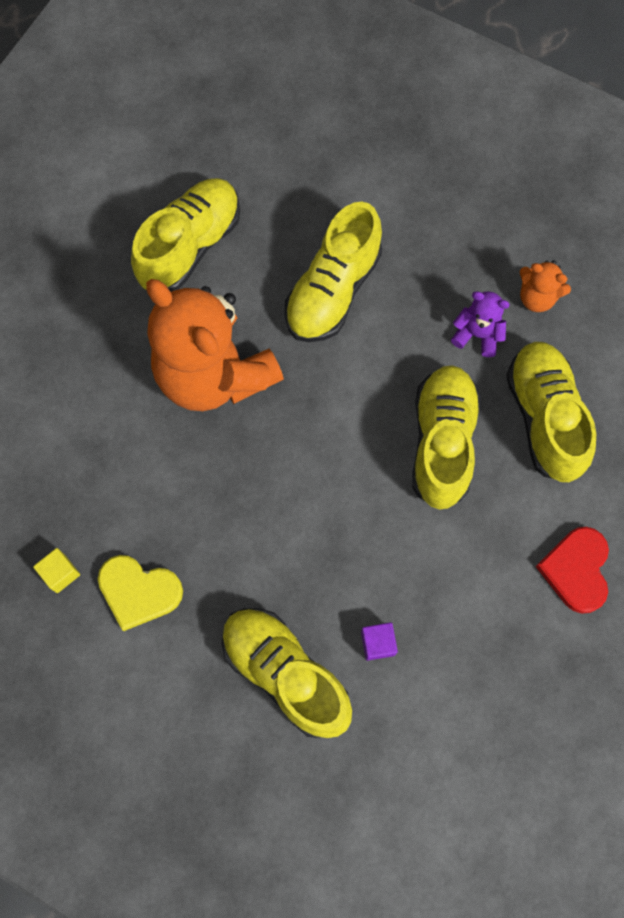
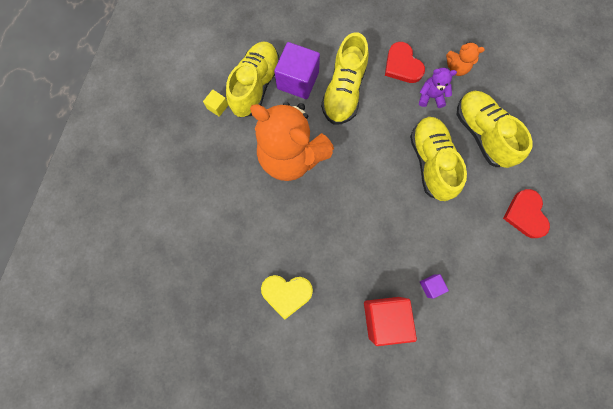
camera: 15 degrees left, 5 degrees up
(60, 573) = (238, 295): yellow cube -> yellow cube (217, 107)
(262, 254) = (298, 80): none -> purple cube
(285, 673) = (384, 318): yellow shoe -> red cube
(445, 271) = (402, 65): none -> red heart

